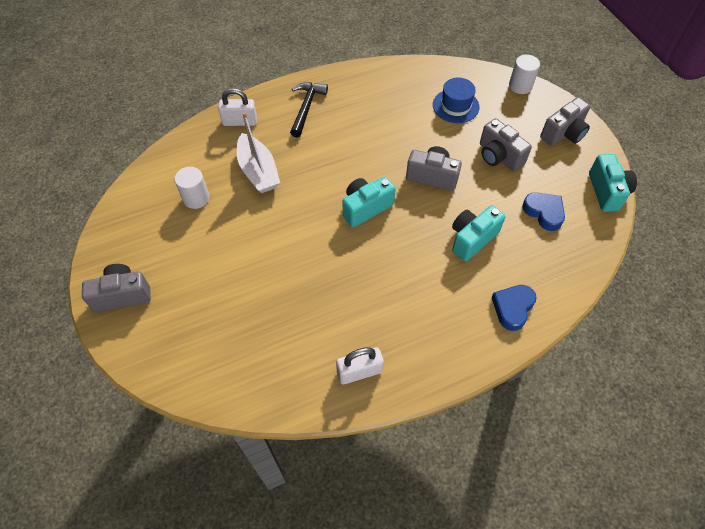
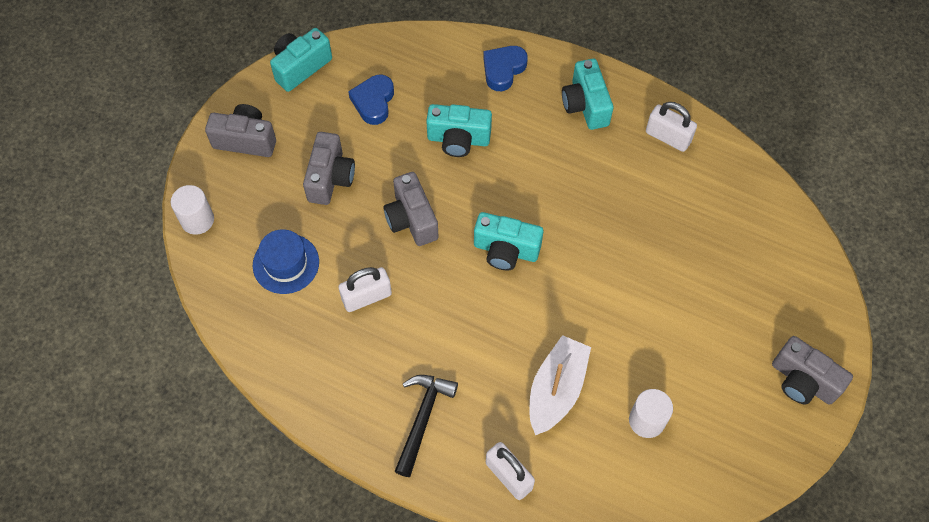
camera: 130 degrees left, 5 degrees up
(306, 108) = (422, 419): black hammer -> black hammer turned 135 degrees clockwise
(400, 127) = (366, 297): none -> white padlock
(435, 338) = (585, 105): none -> turquoise camera
(512, 308) = (503, 70): blue heart -> blue heart turned 135 degrees clockwise

